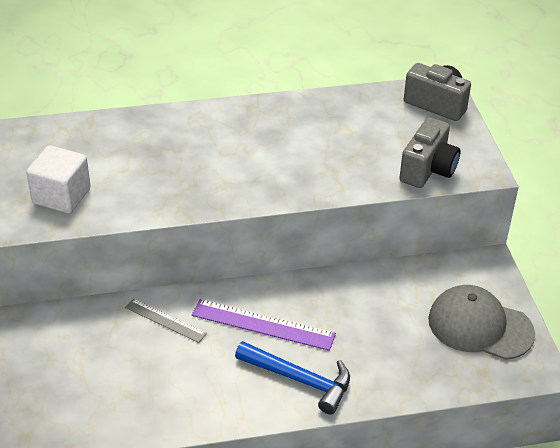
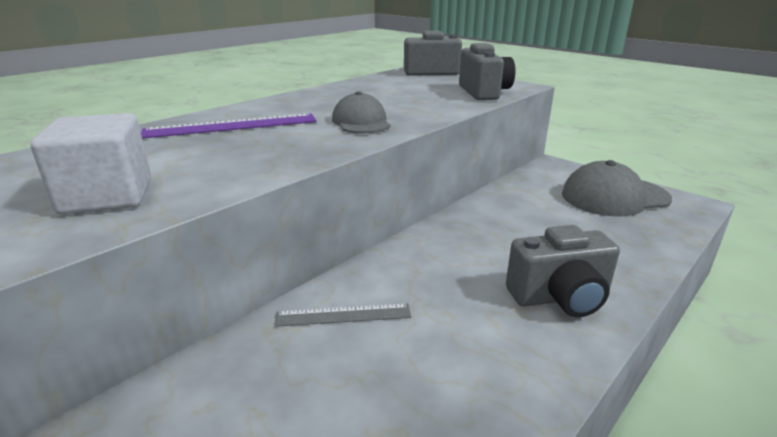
camera: 35 degrees left, 15 degrees down
(263, 325) = (455, 269): purple ruler -> purple ruler (232, 126)
(269, 174) = (361, 122): none -> grey cap
(299, 380) = (560, 297): blue hammer -> grey camera

